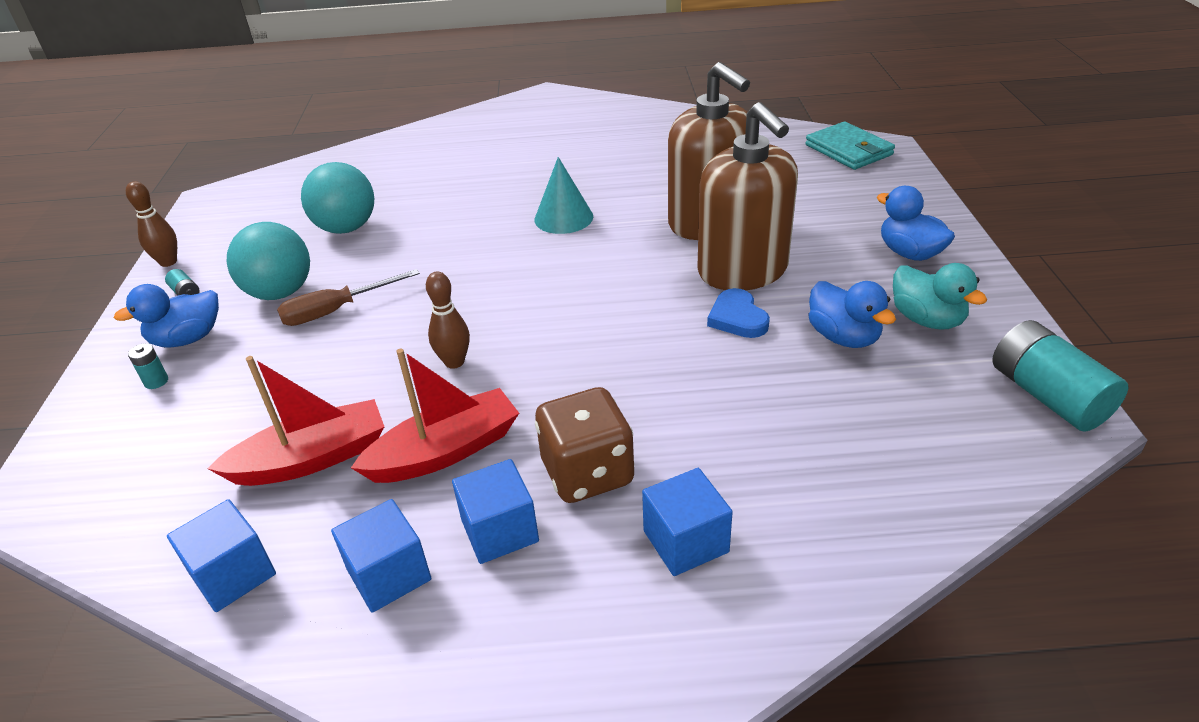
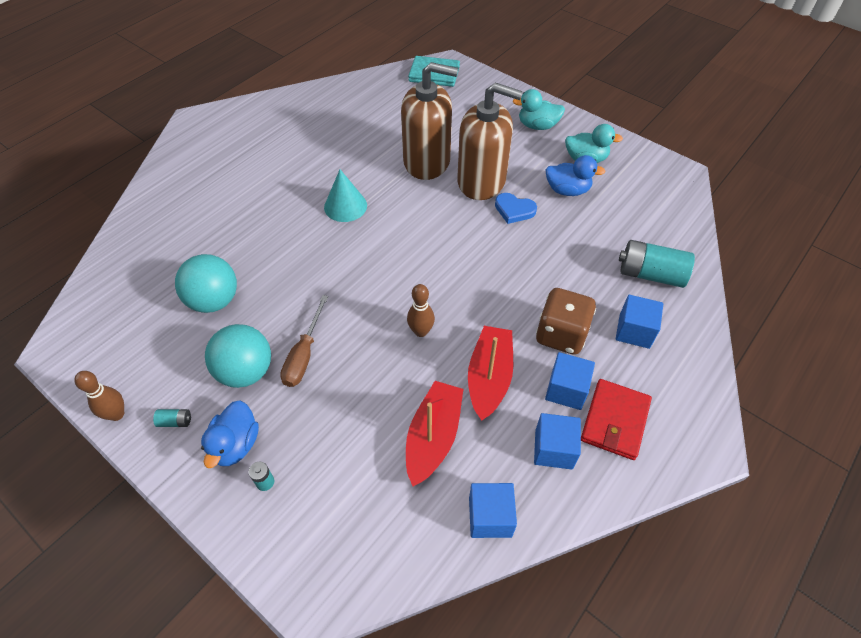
camera: 50 degrees left, 15 degrees up
(498, 612) = (615, 421): none -> red wallet
(909, 253) = (537, 126): blue duck -> turquoise duck
(1047, 396) = (664, 169): turquoise battery -> turquoise battery (650, 274)

